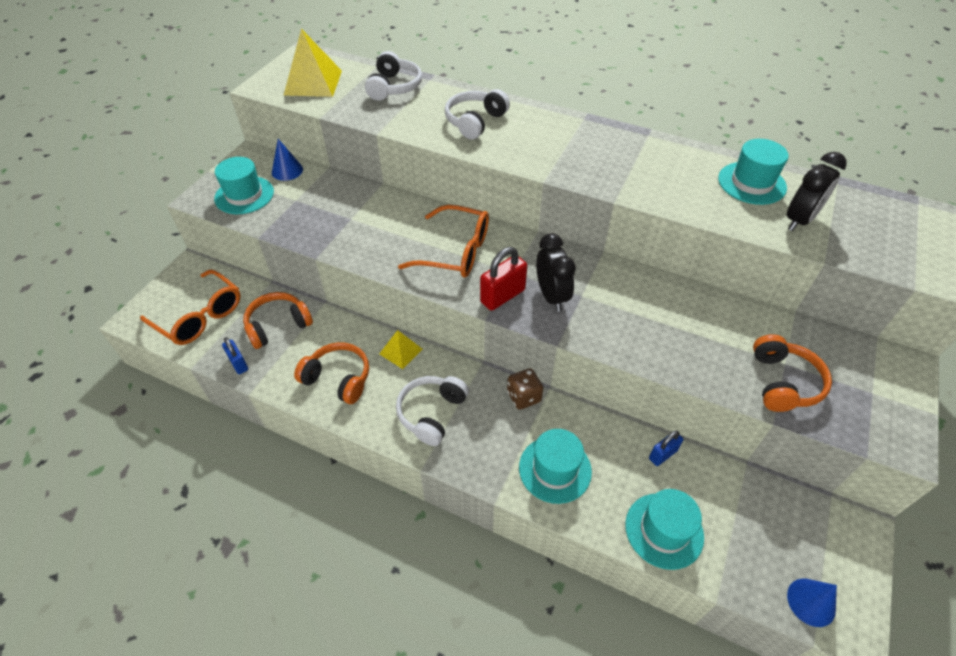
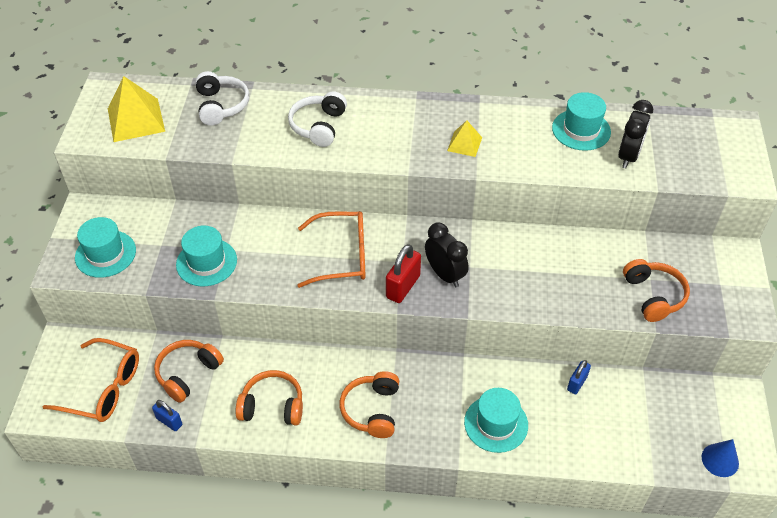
camera: 20 degrees left, 0 degrees up
(287, 170) = (134, 215): blue cone -> none
(401, 351) = (318, 362): yellow pyramid -> yellow pyramid (464, 144)
(432, 413) = (372, 410): white headphones -> orange headphones
(523, 397) = (445, 370): brown dice -> none
(664, 530) = (598, 444): turquoise hat -> turquoise hat (206, 262)

